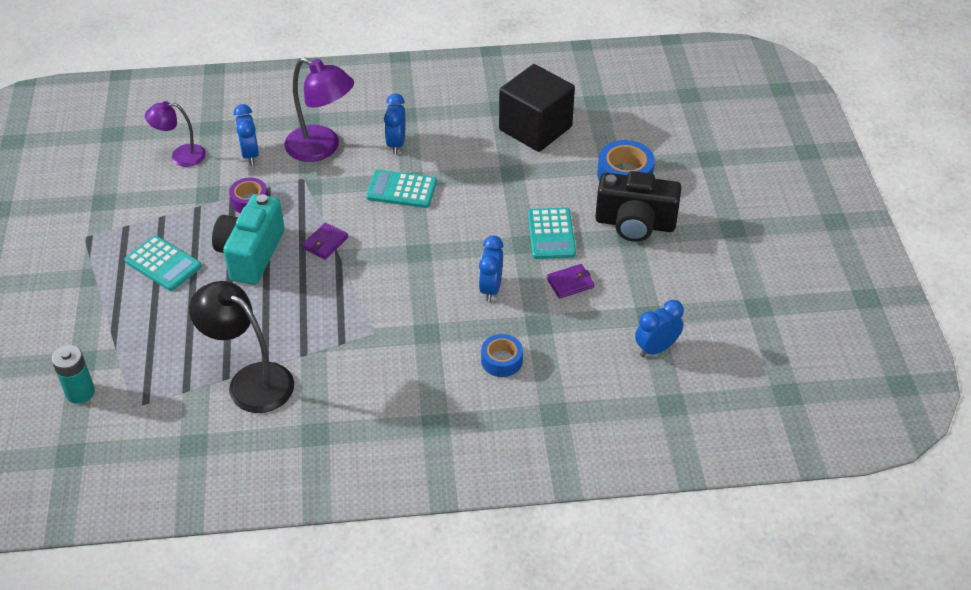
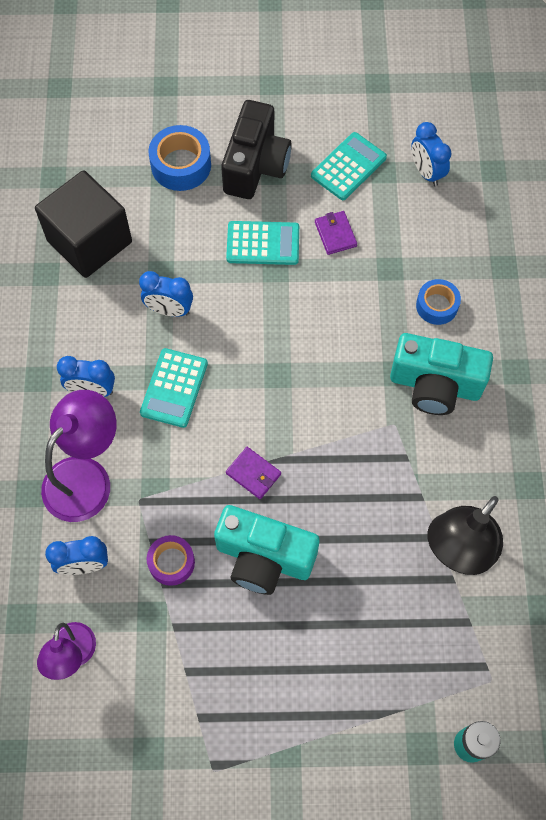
camera: 85 degrees left, 20 degrees up
(163, 264) = (271, 663): turquoise calculator -> turquoise calculator (348, 167)
(416, 361) = (435, 385): none -> turquoise camera
(490, 288) = (338, 307): blue clock -> blue clock (169, 310)

